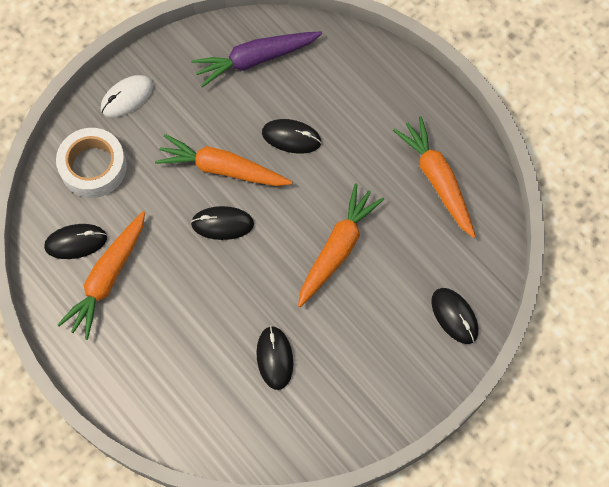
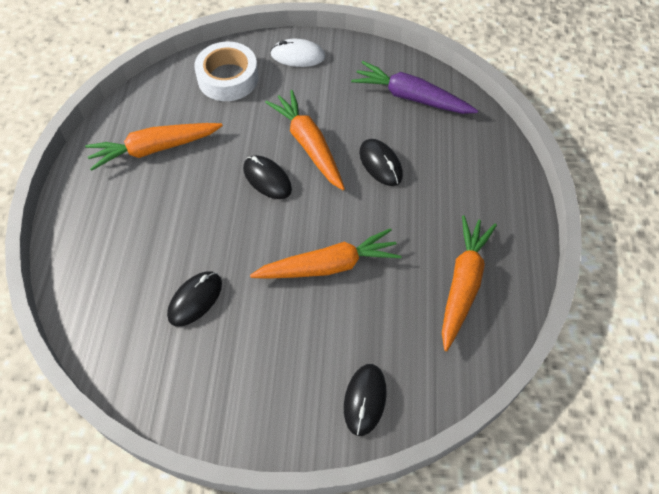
camera: 45 degrees right, 10 degrees down
(76, 242) = (163, 112): black mouse -> none

